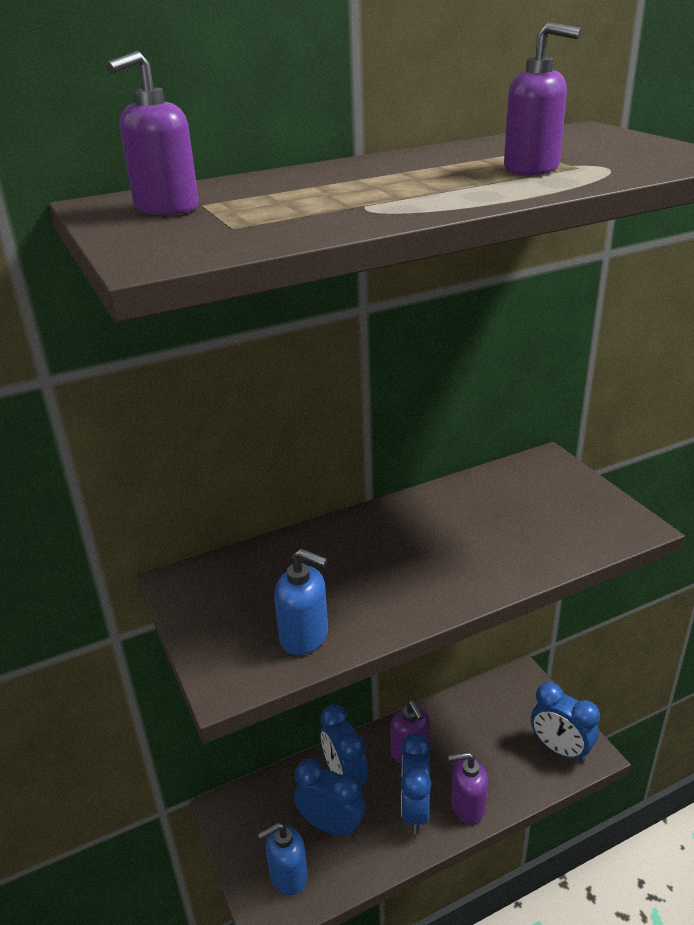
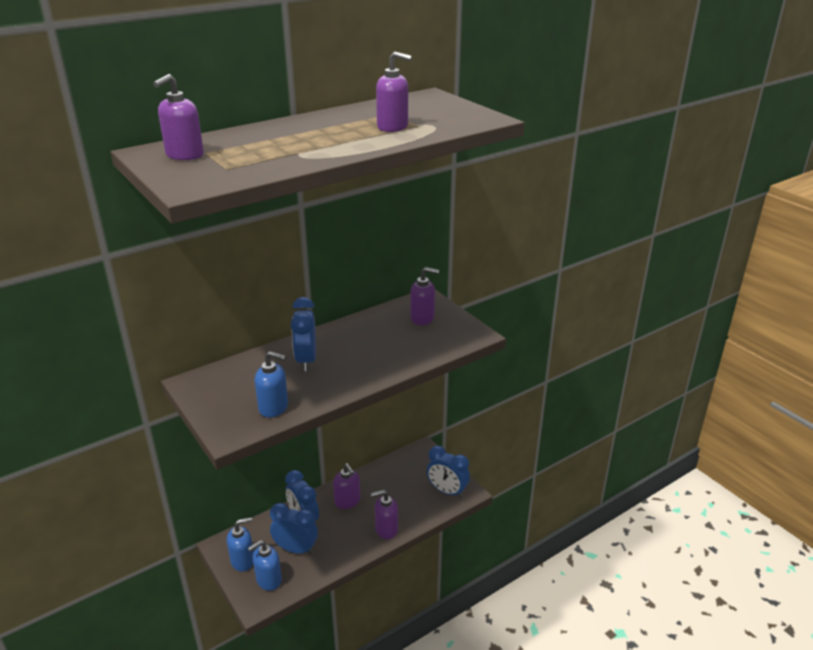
camera: 10 degrees left, 0 degrees up
(253, 837) = (243, 560): none -> blue soap dispenser
(415, 810) = (351, 535): blue clock -> blue clock (306, 360)
(543, 493) = (422, 318): none -> purple soap dispenser

